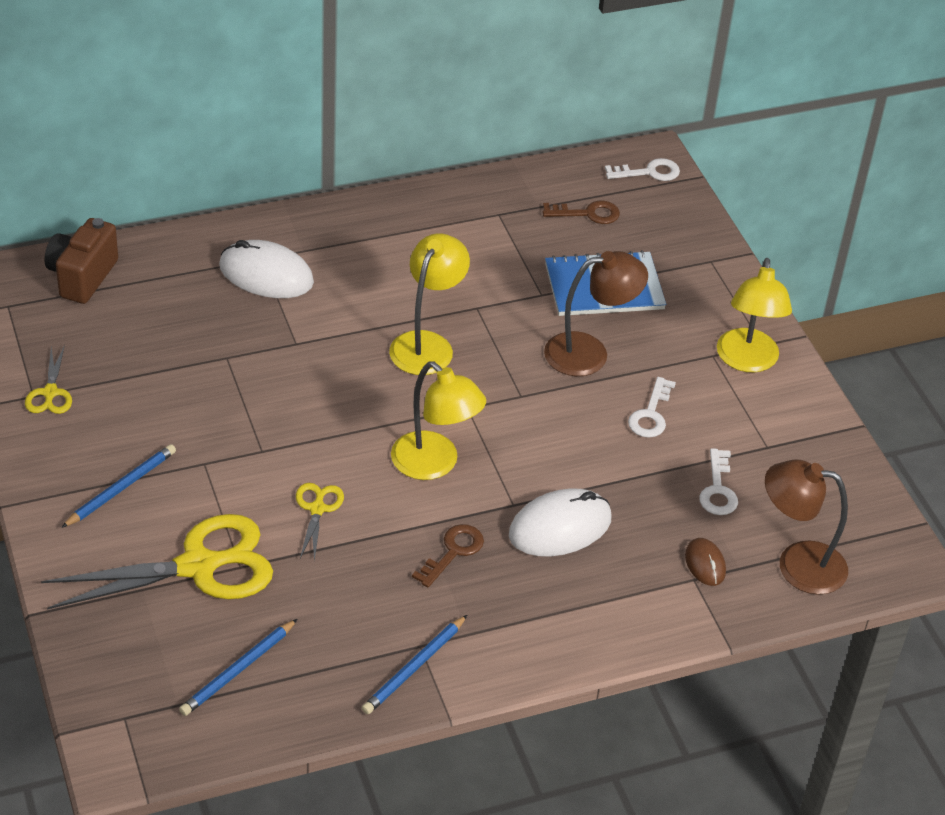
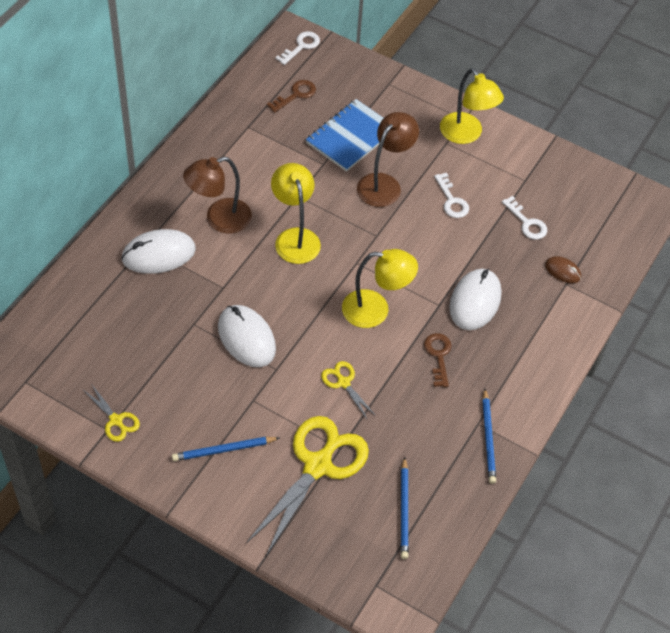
camera: 40 degrees left, 10 degrees up
(82, 277) = (50, 330): brown camera -> none
(121, 488) = (224, 450): blue pencil -> blue pencil turned 105 degrees counterclockwise
(265, 403) = (246, 338): none -> white mouse
(797, 564) = (604, 239): brown lamp -> brown lamp (219, 219)

